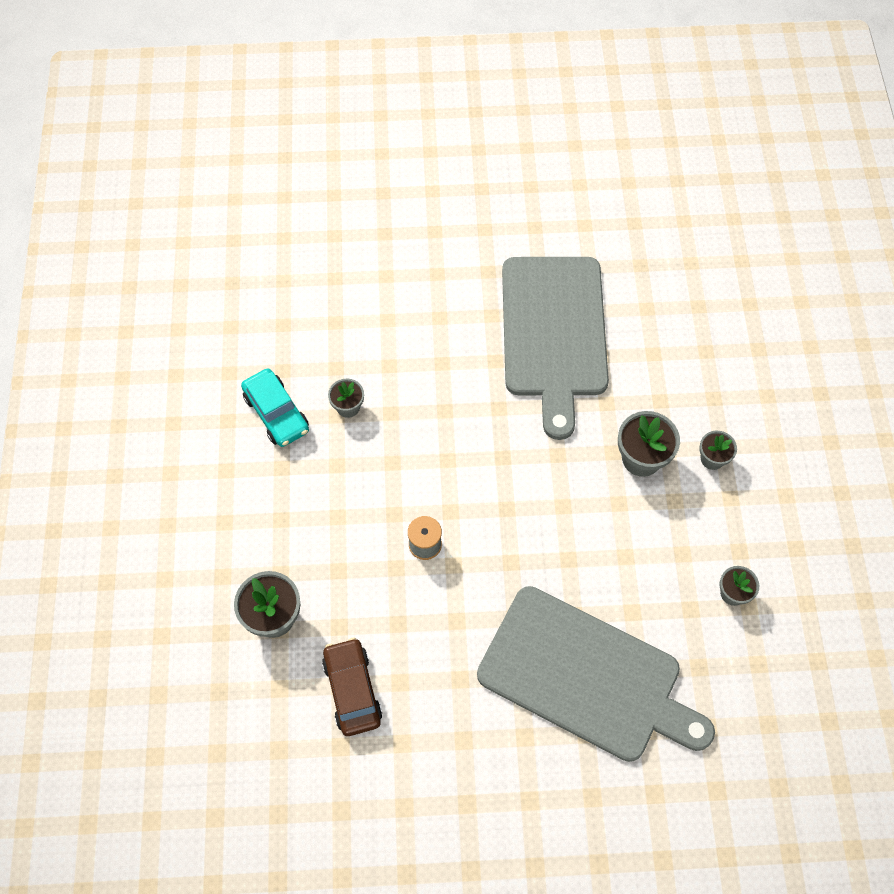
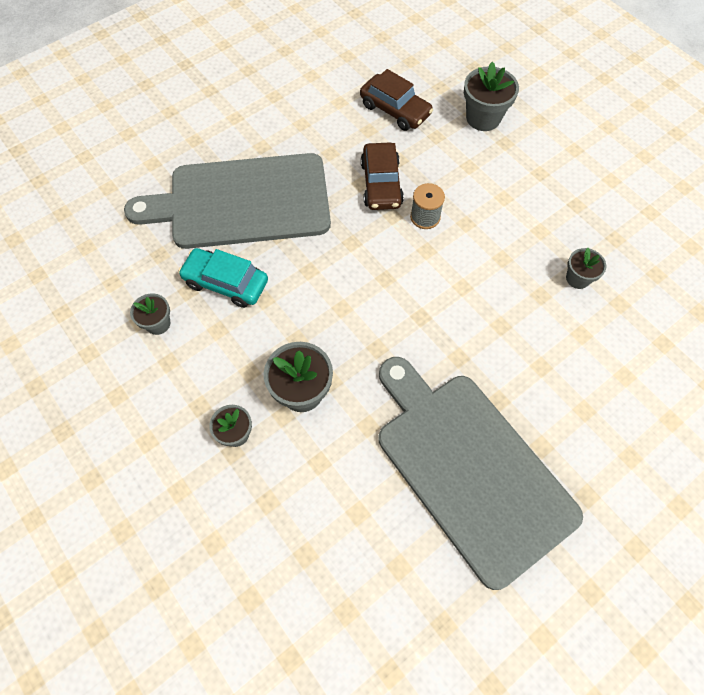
camera: 145 degrees right, 0 degrees up
(276, 413) = (623, 239): turquoise car -> turquoise car (226, 283)
(437, 607) = (381, 184): none -> brown car

